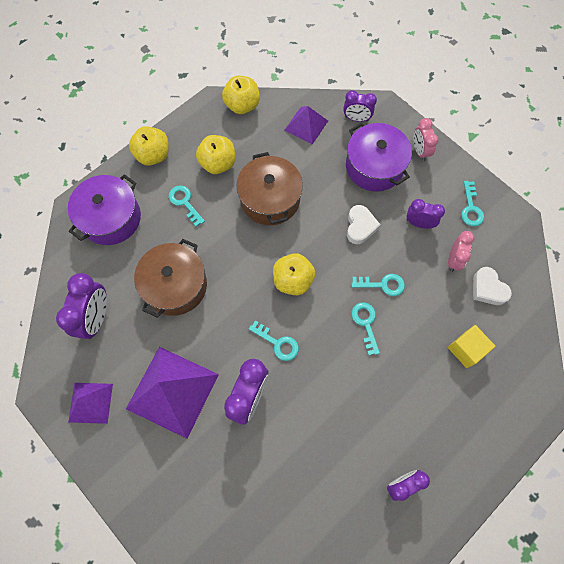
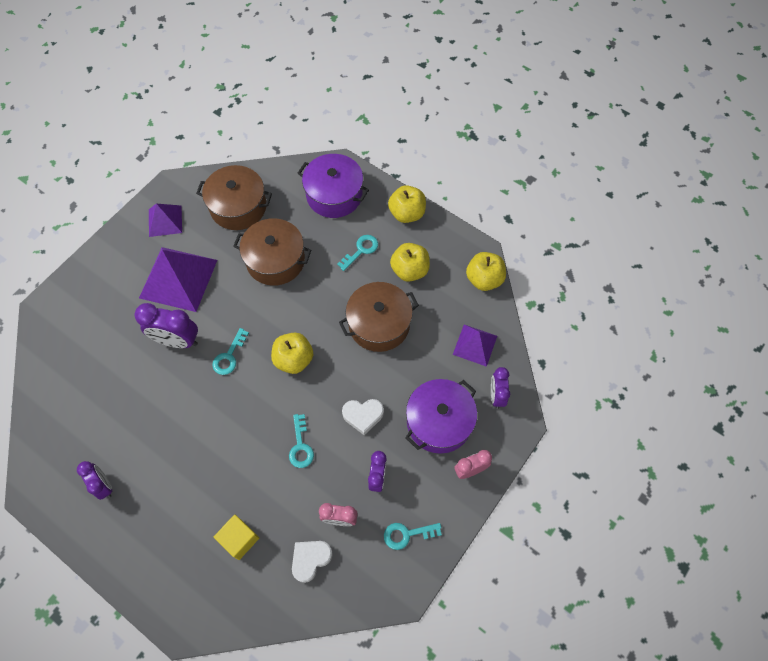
camera: 80 degrees right, 5 degrees down
(96, 318) = (238, 207): purple clock -> brown pot
(365, 324) = (256, 434): turquoise key -> none

